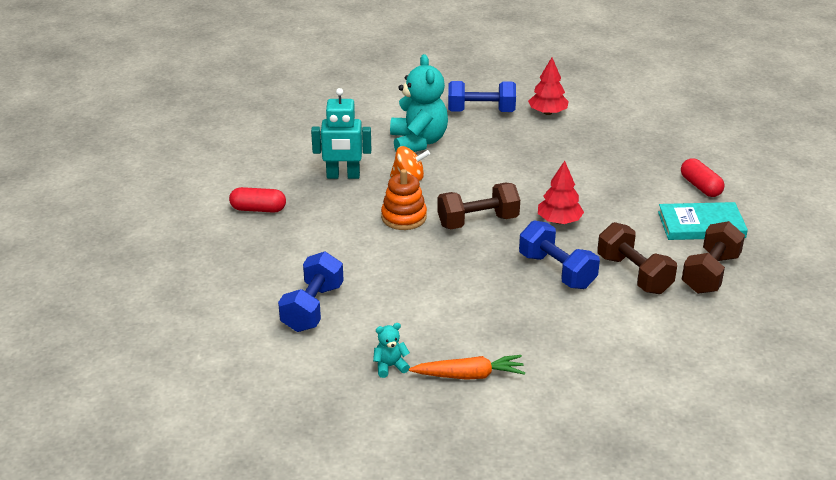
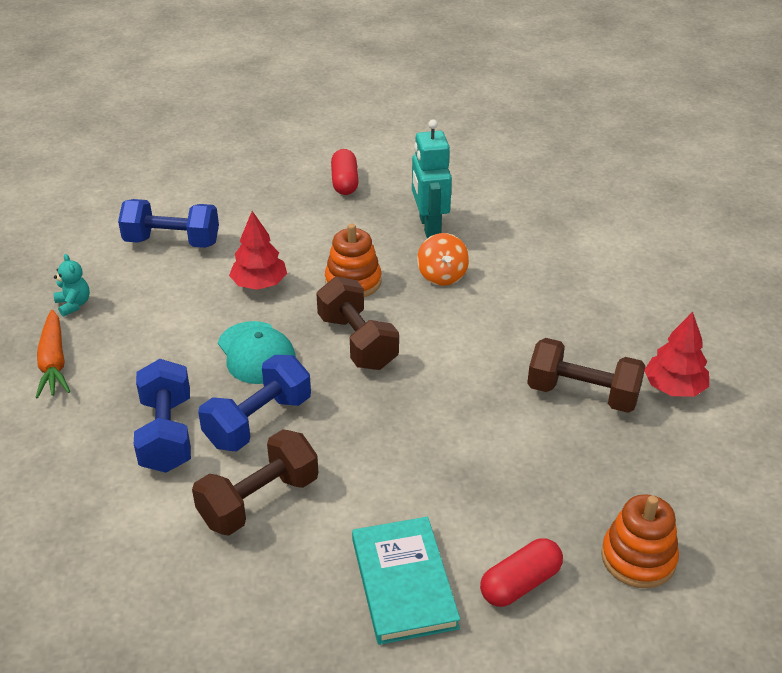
camera: 80 degrees right, 5 degrees up
(418, 142) = (531, 273): turquoise teddy bear -> none
(480, 268) = (256, 353): none -> turquoise cap
(481, 111) = (640, 320): blue dumbbell -> blue dumbbell (166, 434)
(559, 221) = (376, 417): red tree -> red tree (259, 284)
(681, 148) = (638, 558): none -> orange stacking toy
(710, 273) = (271, 592): brown dumbbell -> brown dumbbell (582, 394)

